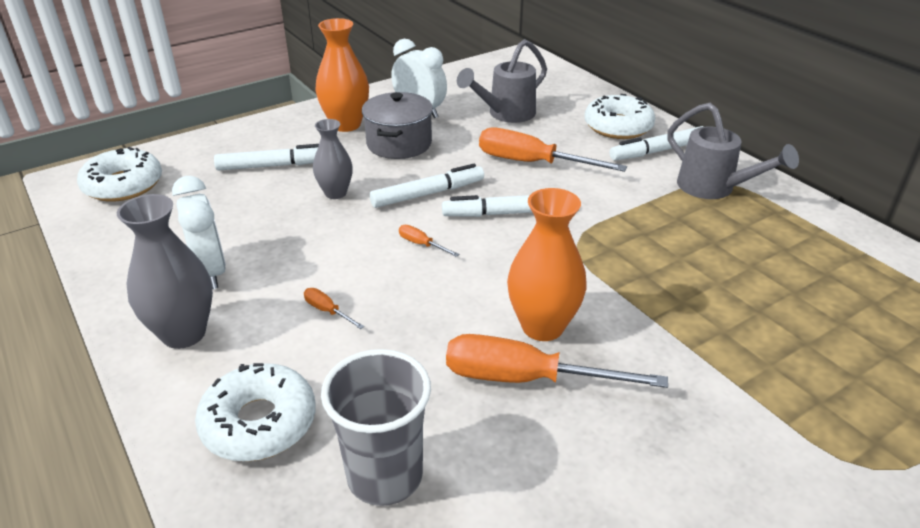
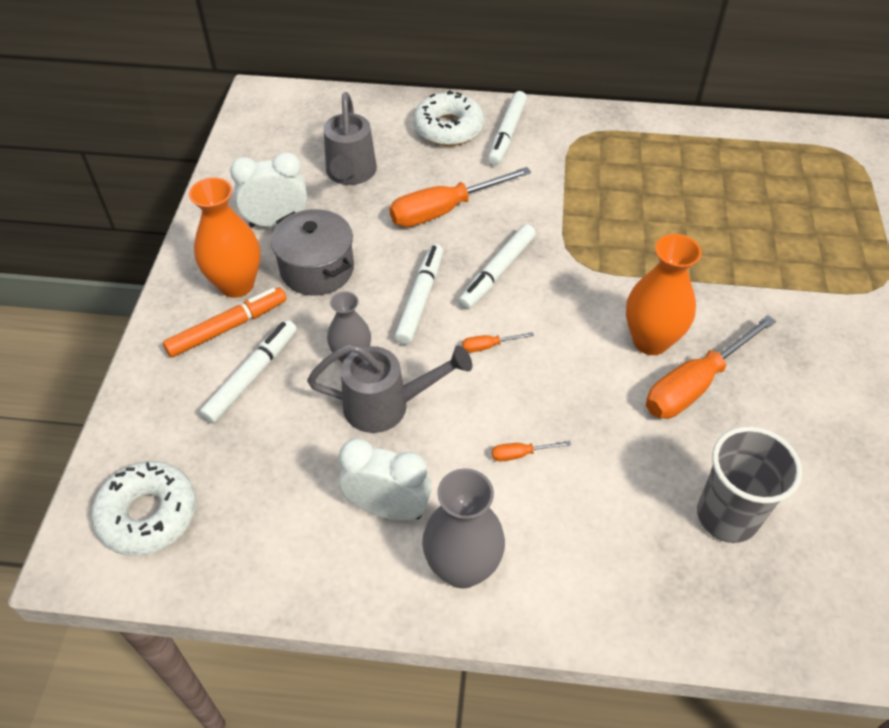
camera: 50 degrees left, 15 degrees up
(259, 423) = (617, 565): white donut -> none
(305, 139) = (228, 328): none -> orange marker
(714, 189) = (584, 145): grey watering can -> grey watering can (388, 406)

